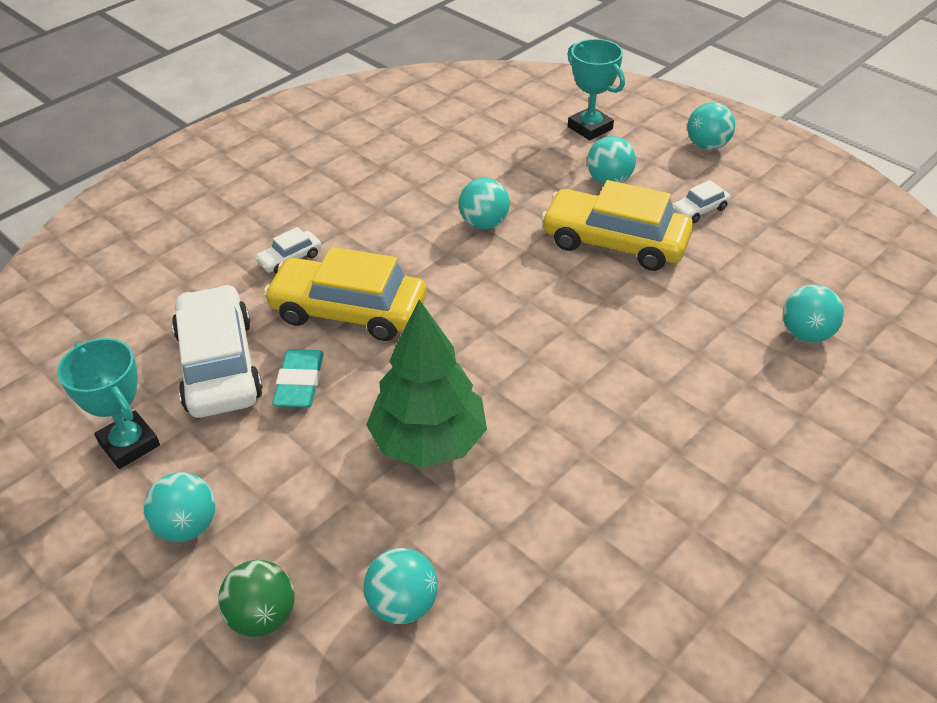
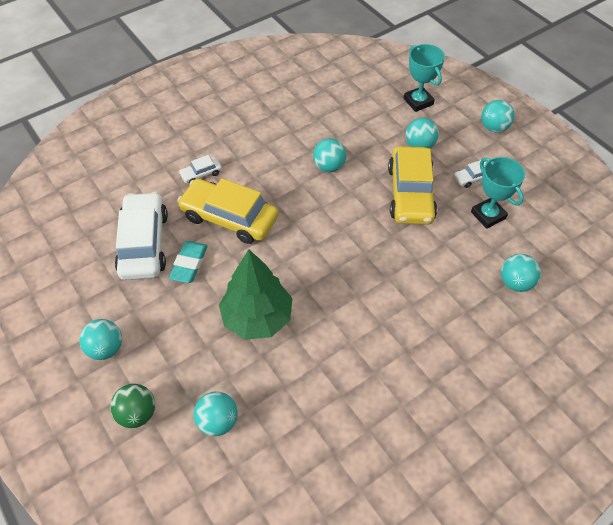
camera: 10 degrees right, 10 degrees up
(129, 444) = (82, 288): turquoise trophy -> turquoise trophy (488, 215)
(615, 242) = (410, 193): yellow car -> yellow car turned 120 degrees counterclockwise

